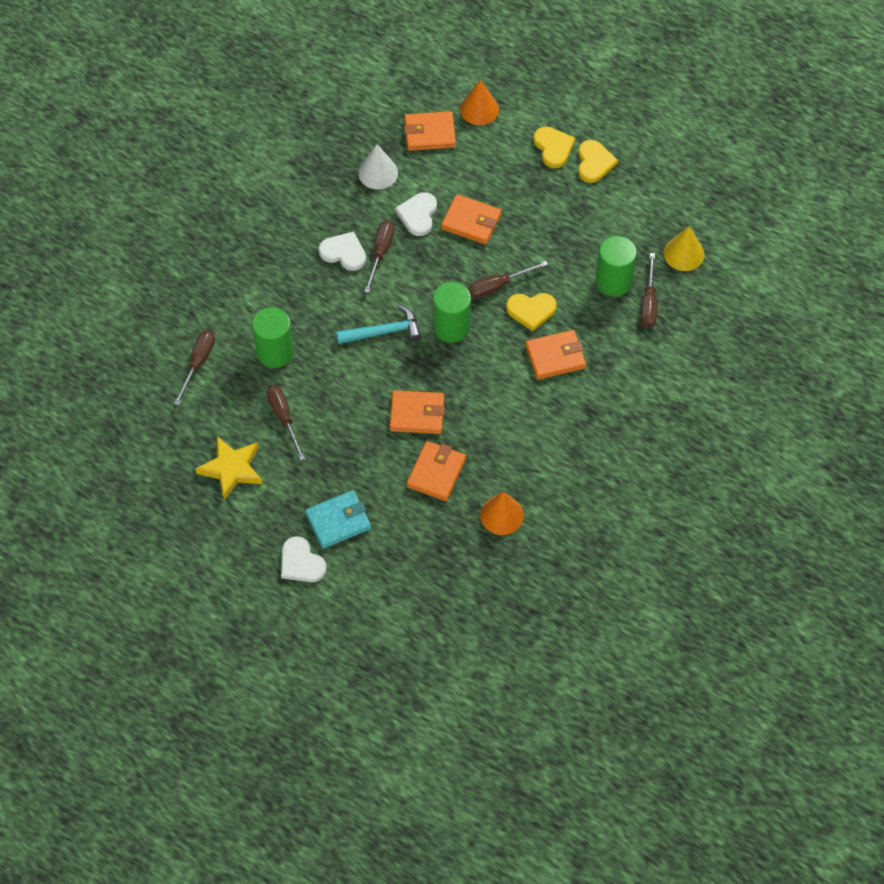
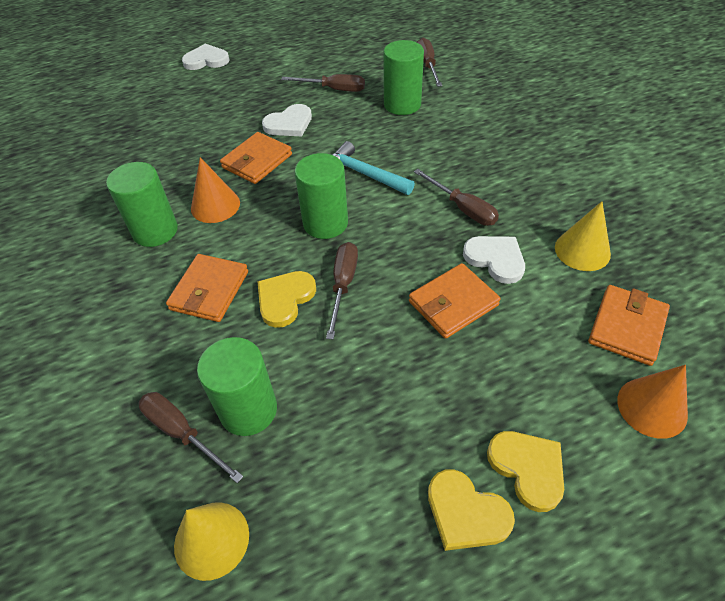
camera: 125 degrees right, 10 degrees down
(198, 363) = (427, 65): brown screwdriver -> brown screwdriver turned 150 degrees counterclockwise
(232, 469) = (316, 54): yellow star -> none
(338, 521) = (215, 86): turquoise wallet -> none
(344, 253) = (482, 182): white heart -> white heart (289, 124)
(378, 173) = (582, 250): white cone -> yellow cone
(384, 332) = (364, 174): turquoise hammer -> turquoise hammer turned 105 degrees clockwise
(436, 473) = (190, 150): orange wallet -> none
(501, 515) = (106, 172): orange cone -> orange cone (215, 205)
(532, 429) = (155, 231): none -> green cylinder
(553, 148) = (528, 468): yellow heart -> yellow heart turned 135 degrees counterclockwise

